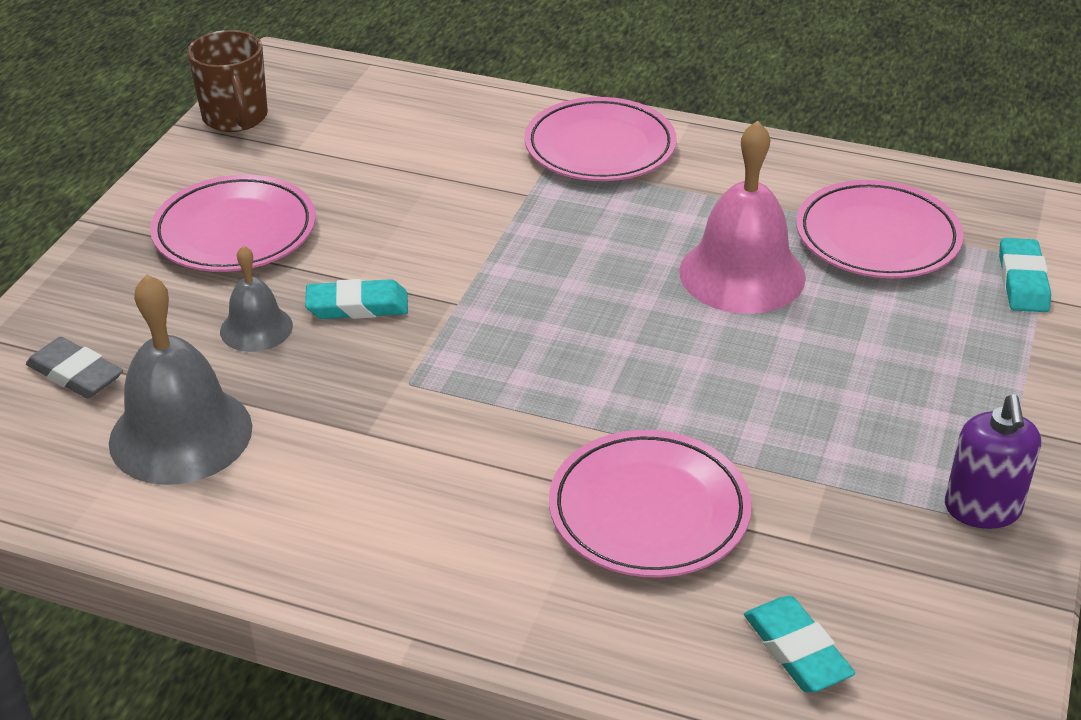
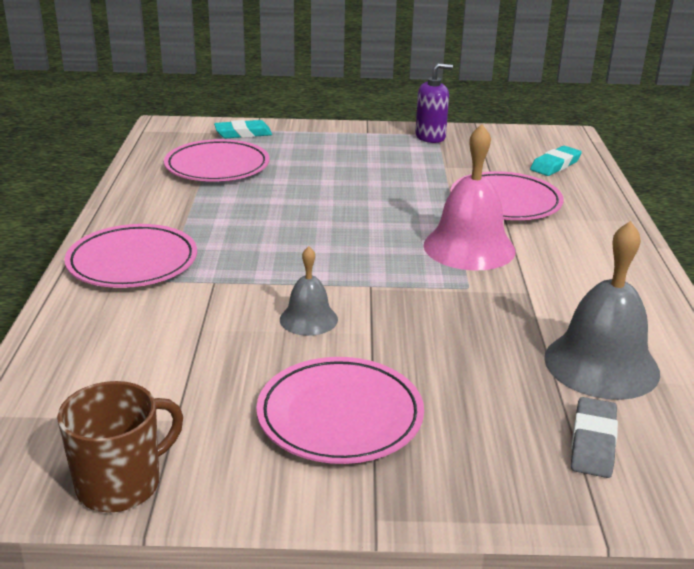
camera: 110 degrees left, 10 degrees down
(256, 328) = (463, 364): grey bell -> grey bell (308, 319)
(357, 306) = (402, 325): turquoise eraser -> none
(742, 274) = (277, 199): pink bell -> pink bell (469, 247)

